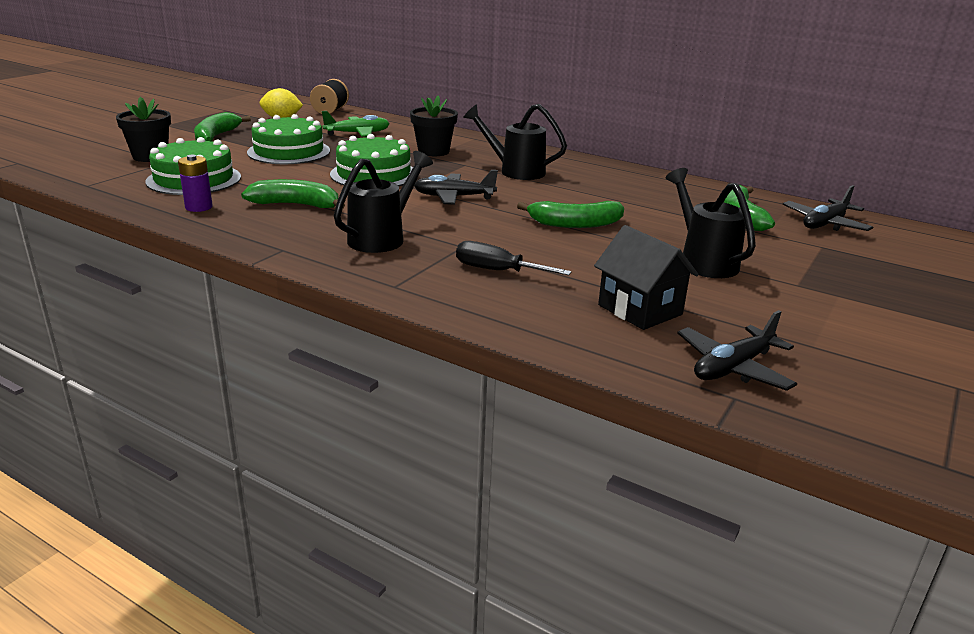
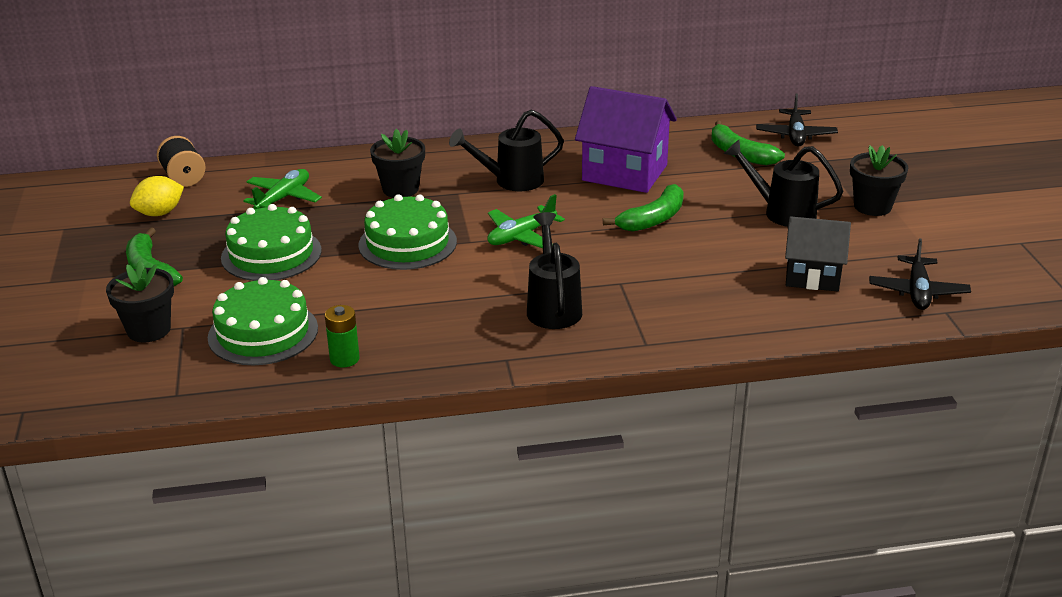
camera: 40 degrees left, 5 degrees up
(199, 207) = (344, 359): purple battery -> green battery
(296, 205) = (419, 311): green banana -> none
(454, 197) = (521, 236): black plane -> green plane
(497, 271) = (682, 292): black screwdriver -> none
(612, 194) = (624, 173): none -> purple house
(812, 291) = (872, 206): none -> black flower pot

